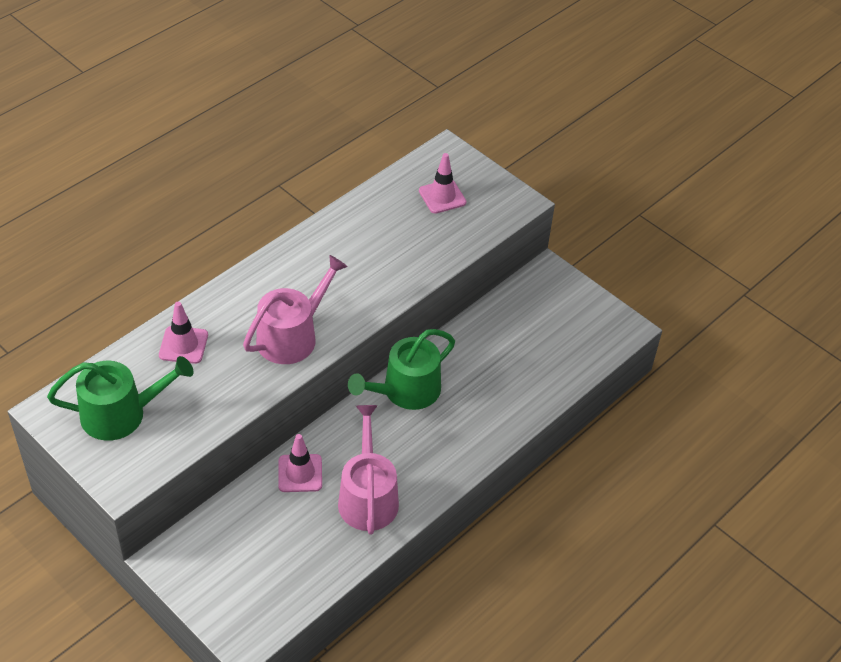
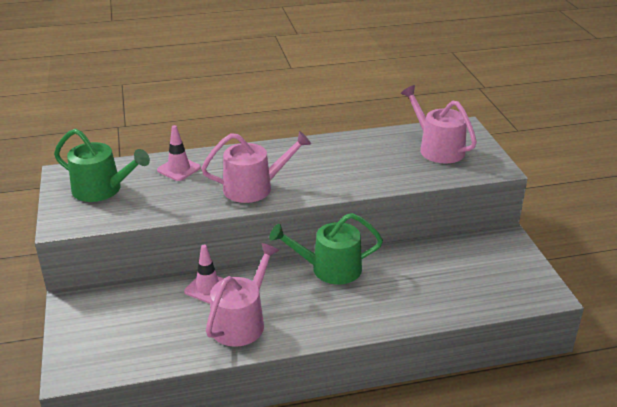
camera: 35 degrees right, 15 degrees down
(442, 197) = (437, 148): pink traffic cone -> pink watering can

